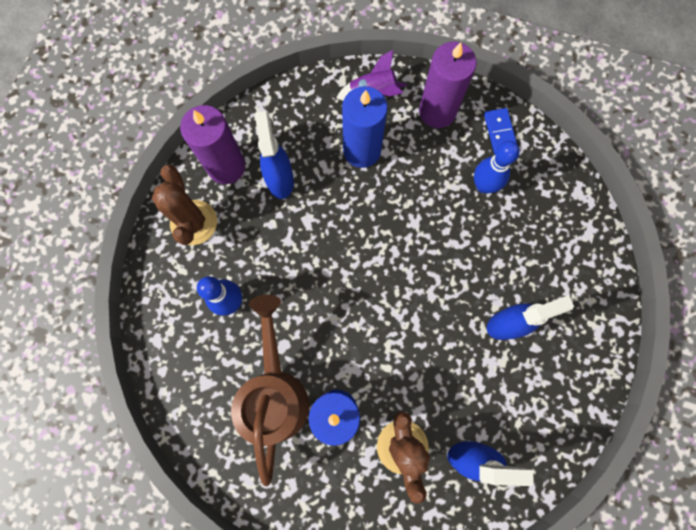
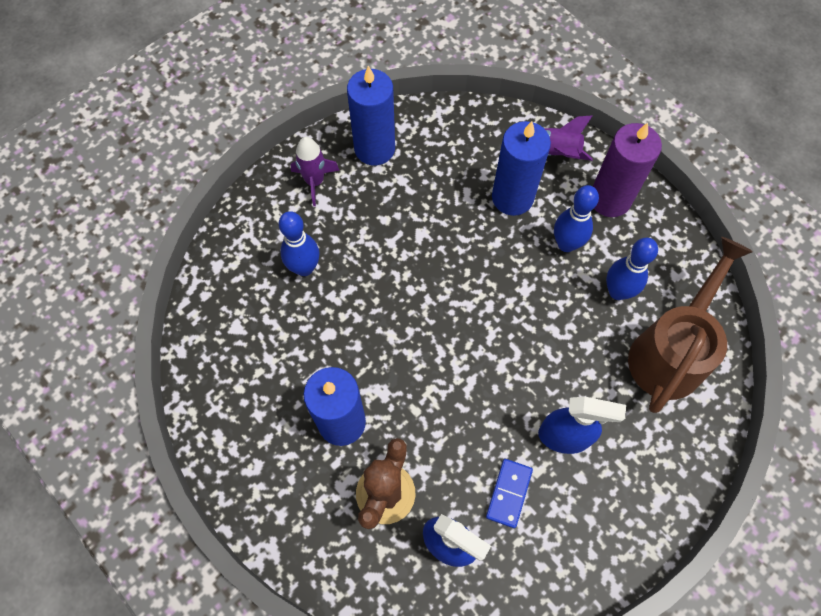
camera: 30 degrees right, 10 degrees down
(194, 222) = (314, 181): brown cactus -> purple rocket
(226, 166) = (374, 148): purple candle -> blue candle
(275, 392) = (294, 372): brown watering can -> brown watering can (671, 351)
(280, 179) = (417, 184): blue spray bottle -> none
(425, 167) = (566, 244): none -> blue bowling pin
(500, 133) = (664, 251): blue domino -> blue domino (509, 493)

